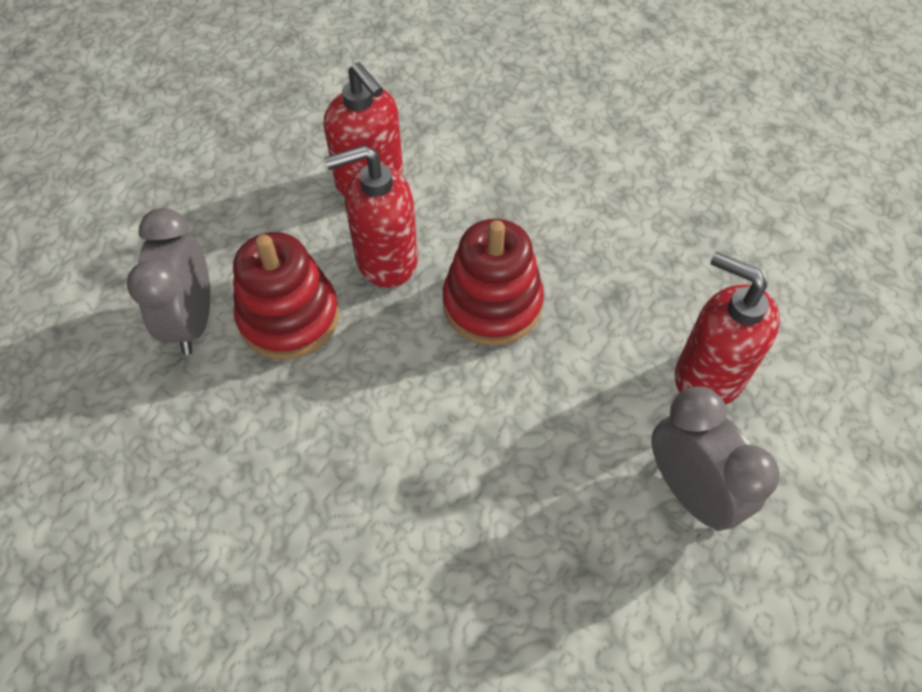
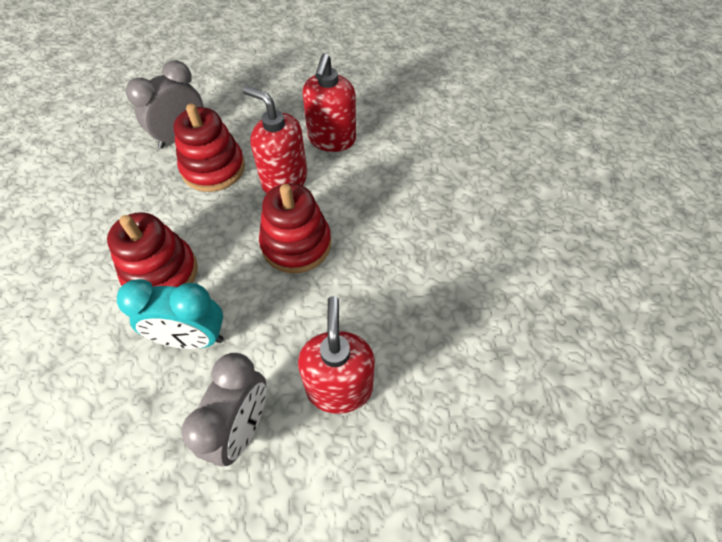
camera: 50 degrees right, 0 degrees up
(406, 462) = (161, 273): none -> red stacking toy
(534, 480) = (192, 338): none -> turquoise clock

